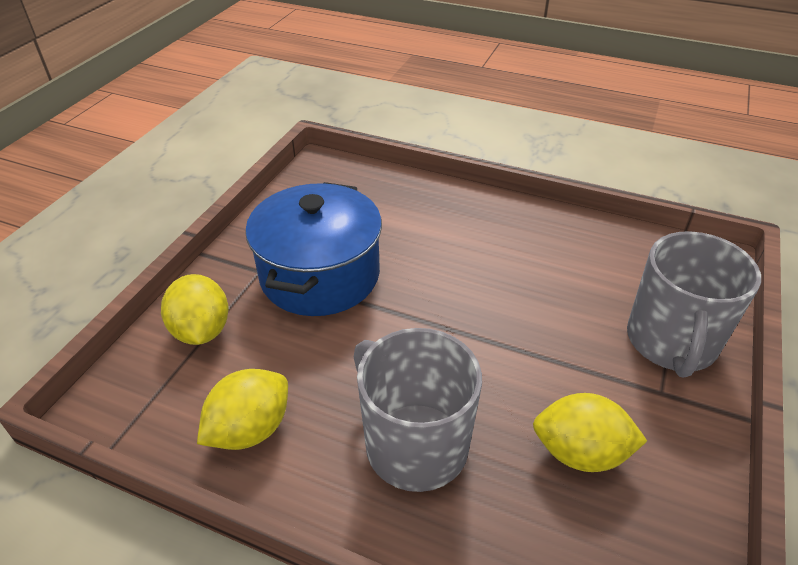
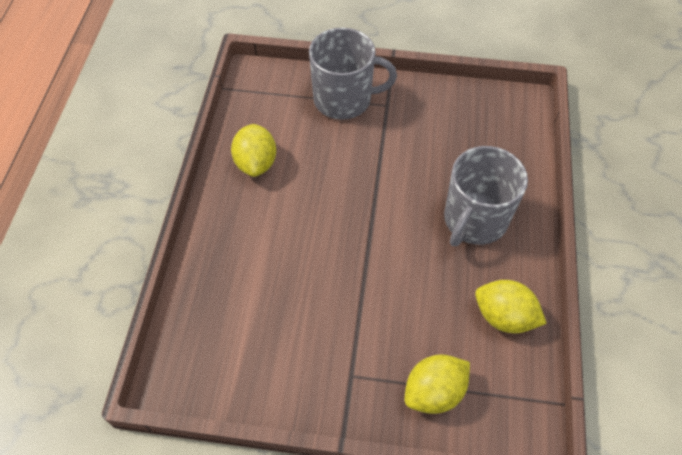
camera: 105 degrees left, 15 degrees up
(320, 275) = (343, 323): blue pot -> none
(580, 452) = (445, 140): yellow lemon -> yellow lemon (256, 163)

